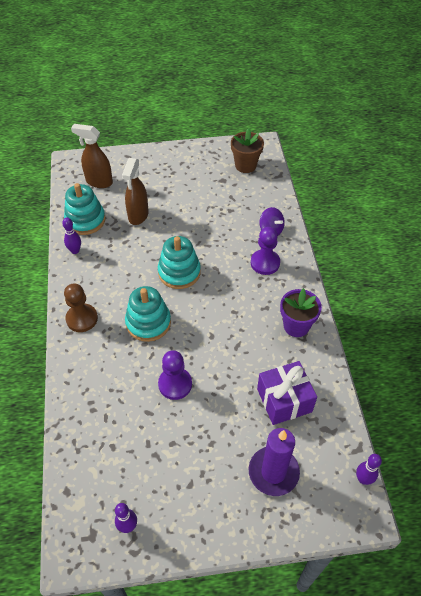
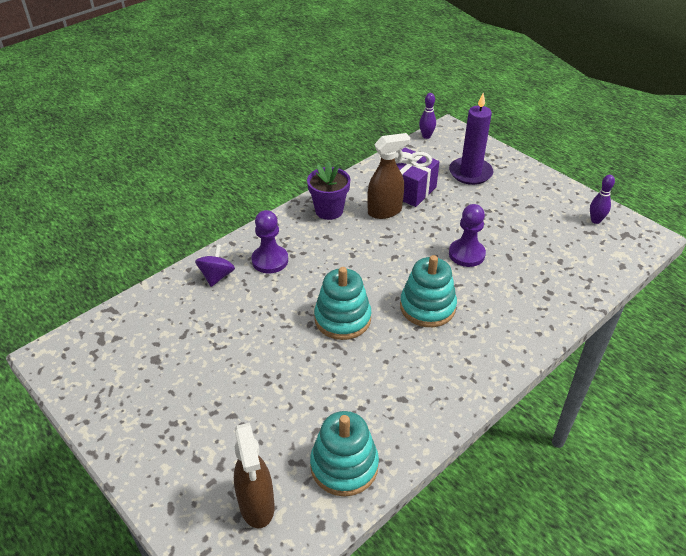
camera: 125 degrees left, 10 degrees down
(75, 251) = (402, 438): purple bowling pin -> none
(82, 319) = (480, 363): brown pawn -> none
(138, 215) = (288, 410): brown spray bottle -> brown spray bottle (385, 211)
(245, 165) = (109, 350): brown flower pot -> none

